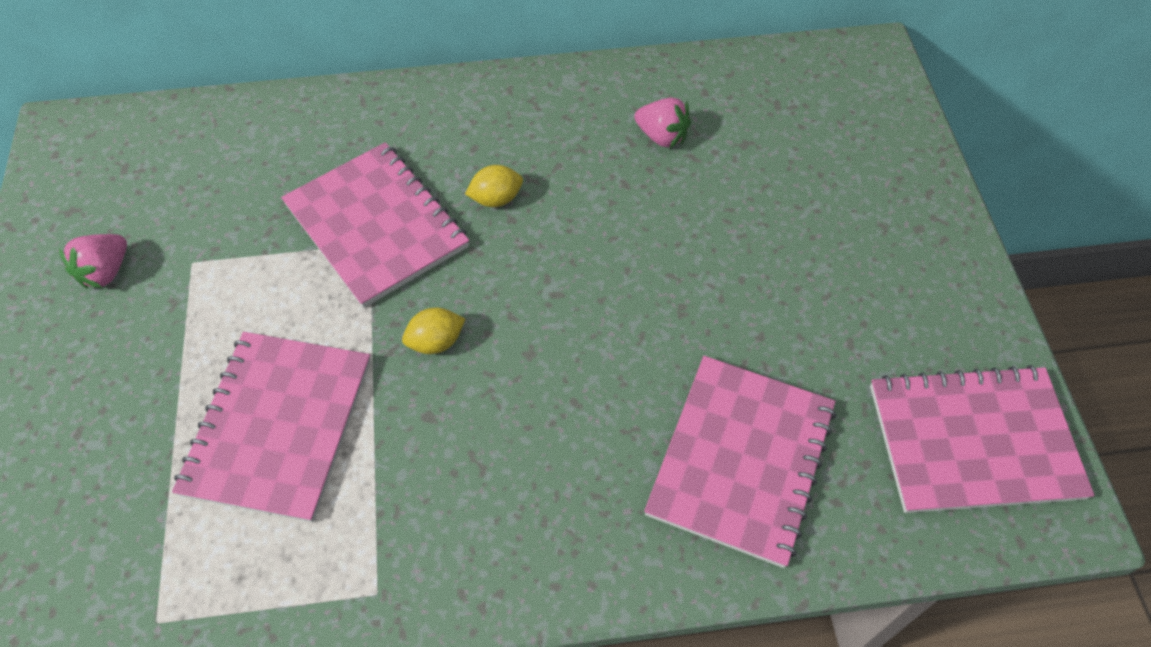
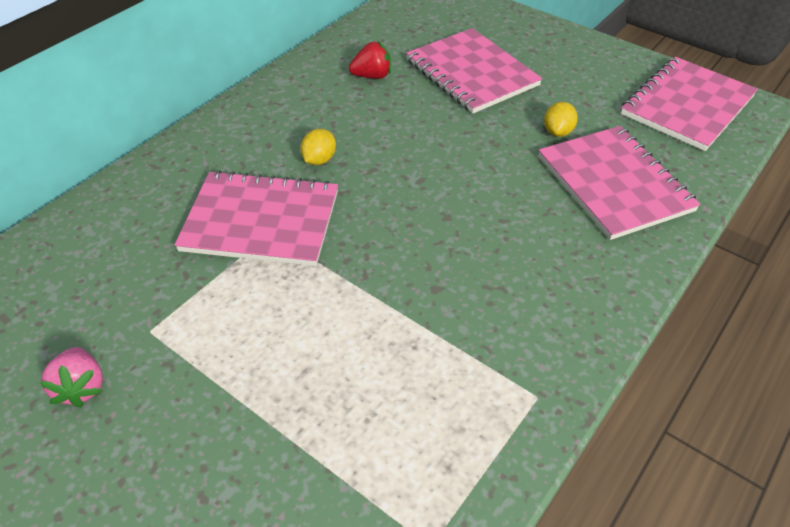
camera: 45 degrees left, 10 degrees down
(279, 426) = (351, 368): pink notebook -> pink notebook (472, 73)
(436, 342) = (386, 250): yellow lemon -> yellow lemon (558, 132)
(662, 136) = (372, 76): pink strawberry -> red strawberry

